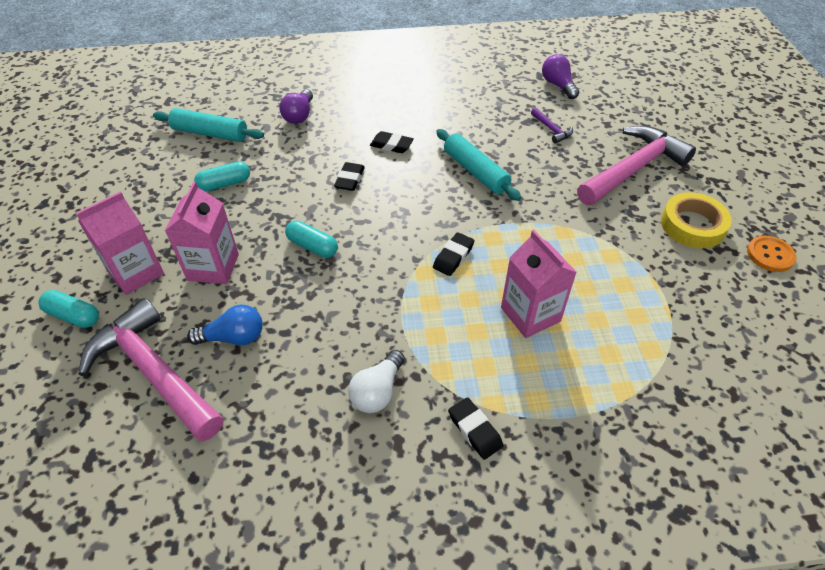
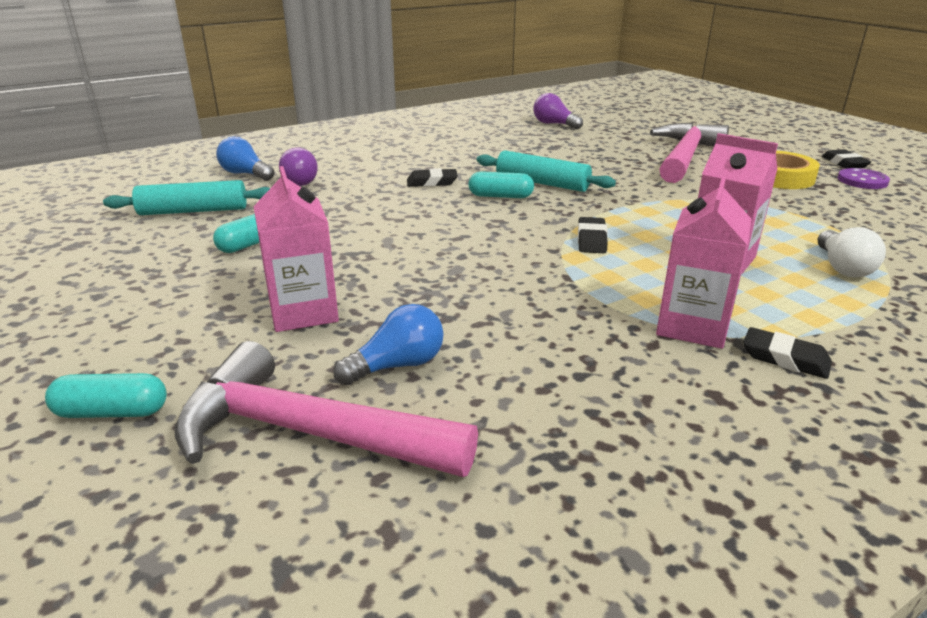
camera: 25 degrees left, 20 degrees down
(136, 273) = (186, 344): pink carton -> pink carton (692, 326)
(268, 95) = (245, 174): none -> blue light bulb
(312, 246) = (421, 267): turquoise capsule -> turquoise capsule (500, 196)
(350, 179) = (411, 212): black eraser -> black eraser (844, 163)
(377, 391) = (638, 360): white light bulb -> white light bulb (842, 267)
(552, 130) = (582, 148): purple hammer -> none
(770, 255) = (862, 180): orange button -> purple button

